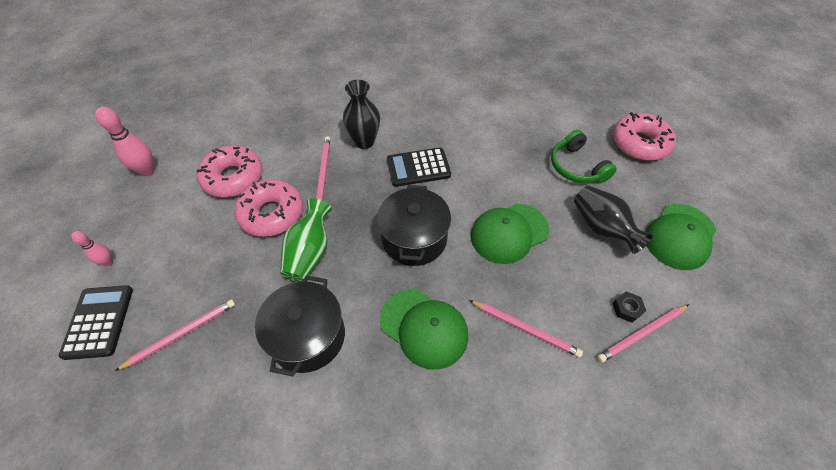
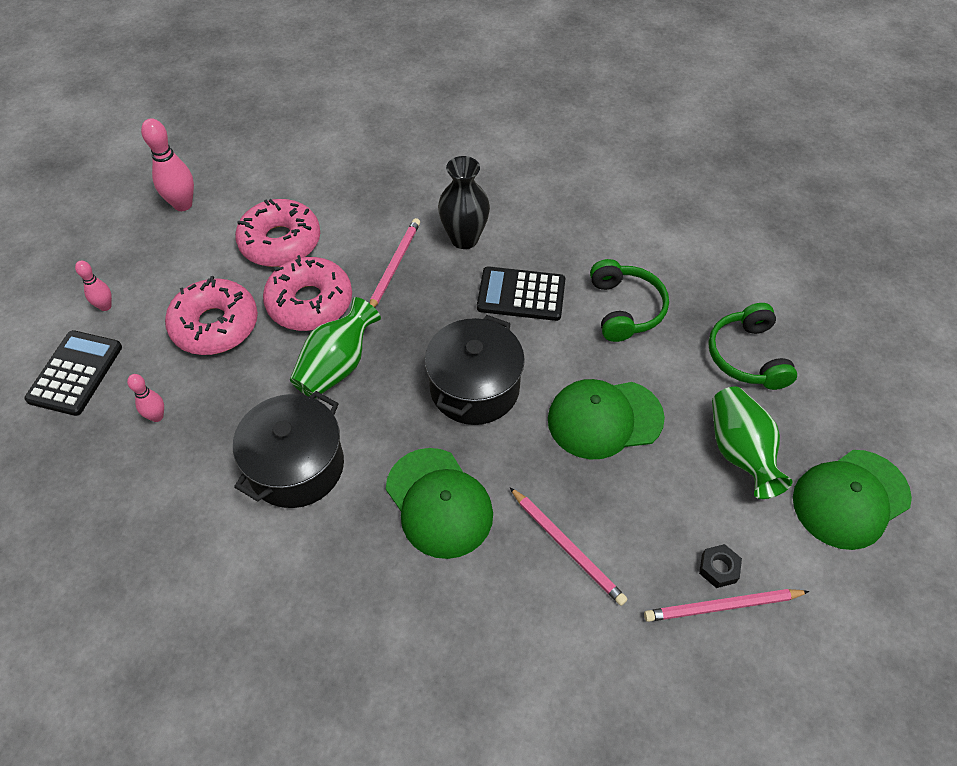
camera: 20 degrees right, 0 degrees up
(181, 334) = (157, 416): pink pencil -> pink bowling pin
(489, 158) = (625, 309): none -> green headphones
(602, 228) = (740, 452): black vase -> green vase
(639, 143) = (863, 349): pink donut -> pink donut (215, 325)

